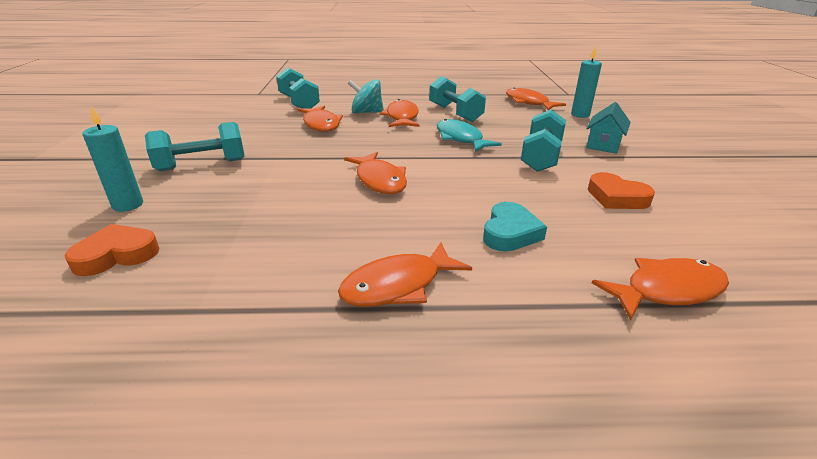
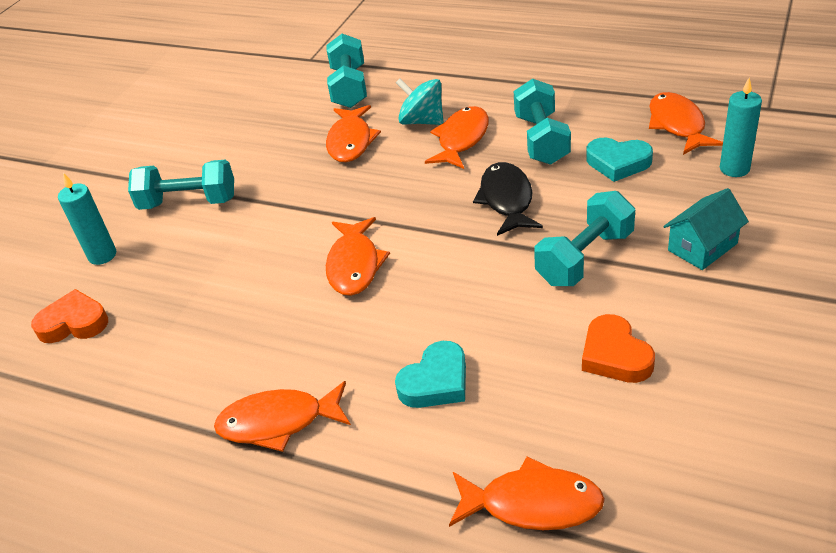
camera: 30 degrees right, 10 degrees up
(460, 138) = (507, 200): turquoise fish -> black fish
(512, 118) = (618, 163): none -> turquoise heart

